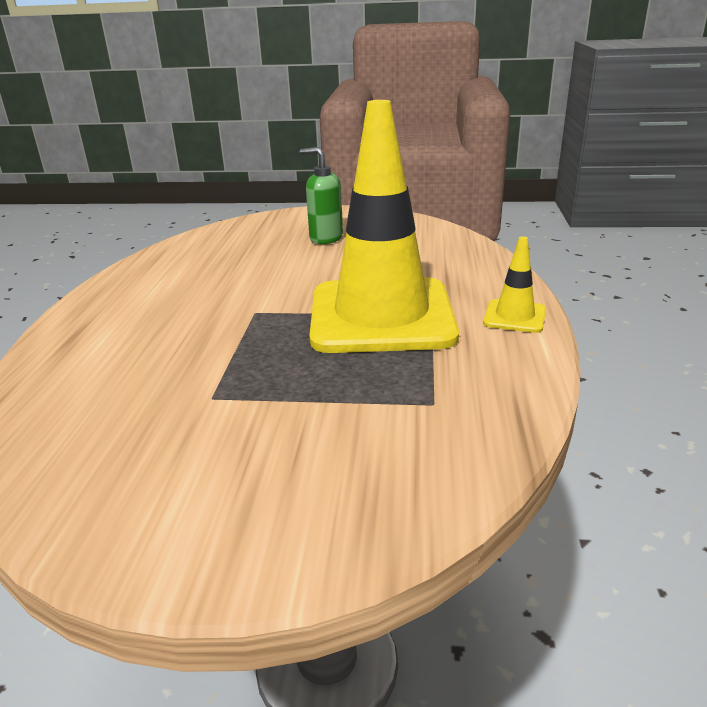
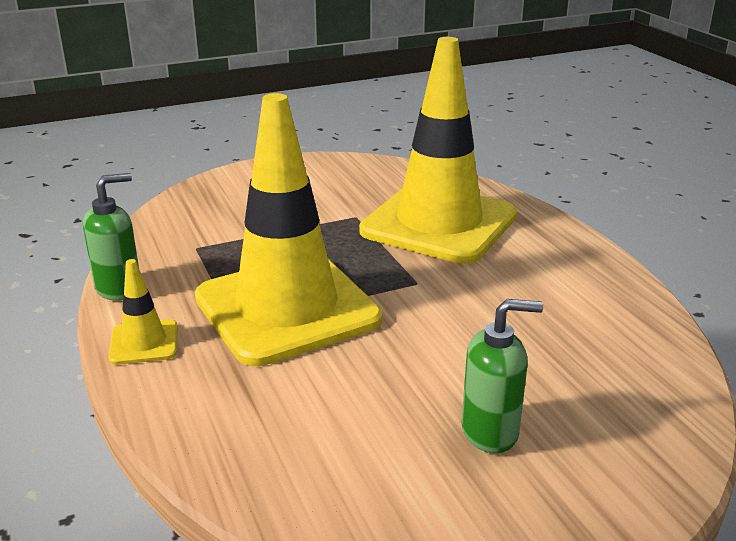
camera: 150 degrees right, 0 degrees up
(146, 361) = (439, 223): none -> yellow traffic cone
(535, 370) = (119, 288): none -> green soap dispenser

